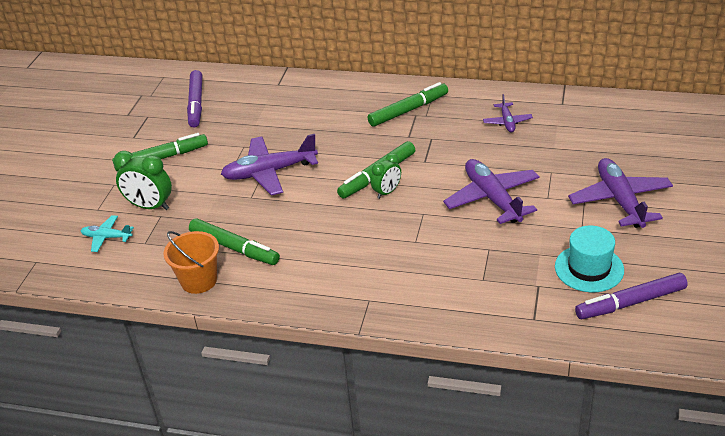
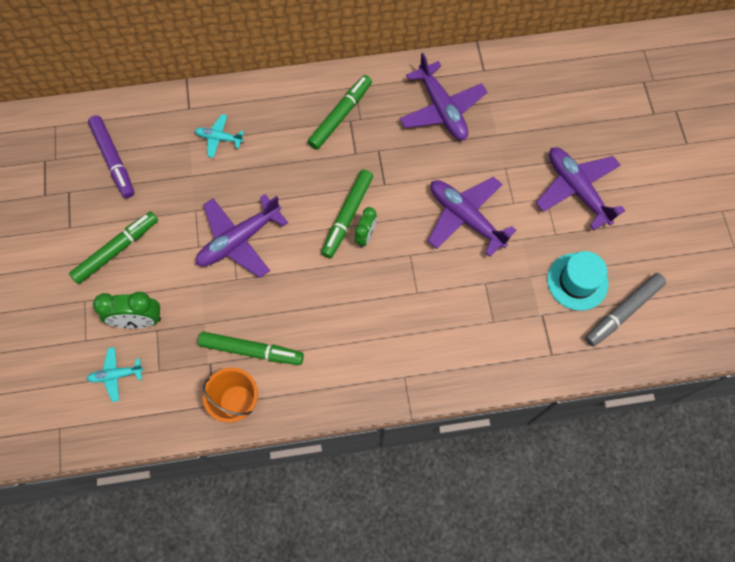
camera: 25 degrees left, 30 degrees up
(292, 106) = (219, 138): none -> turquoise plane
(507, 122) = (442, 109): purple plane -> purple plane, size x1.90
(630, 303) = (623, 312): purple marker -> grey marker

